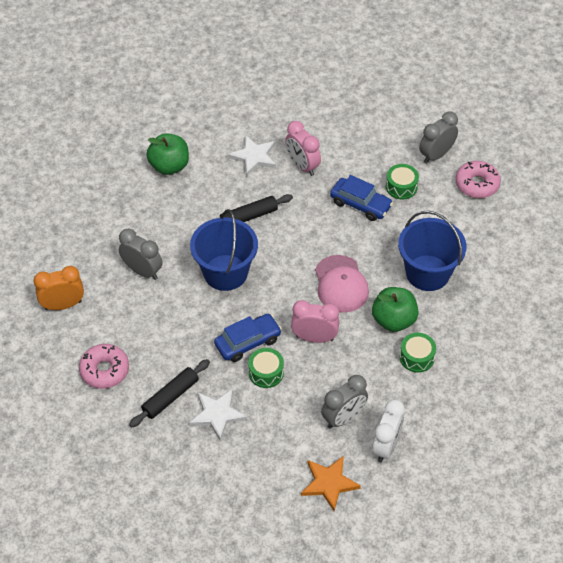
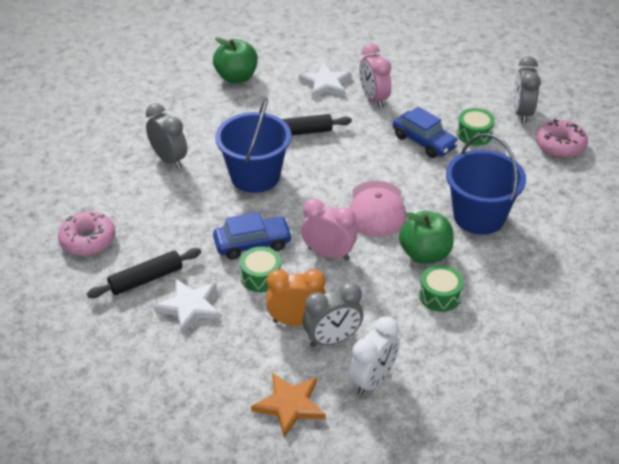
camera: 15 degrees right, 10 degrees down
(63, 305) = (74, 174): orange clock -> orange clock (296, 321)
(436, 155) = (522, 113): grey clock -> grey clock turned 60 degrees counterclockwise

